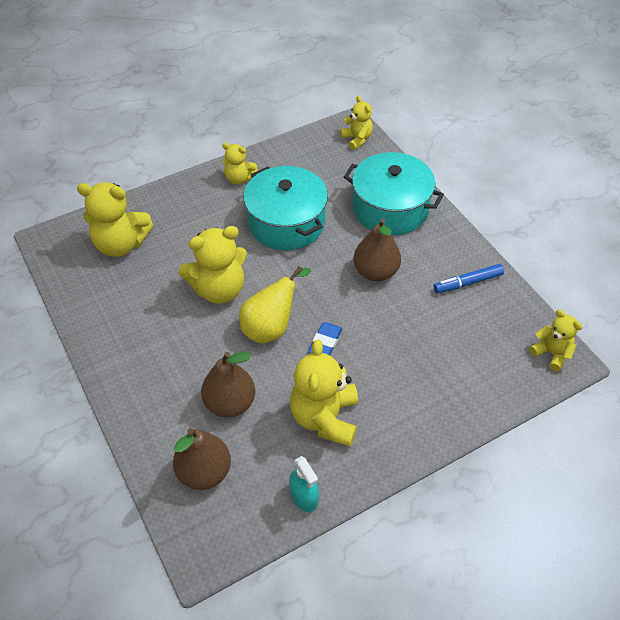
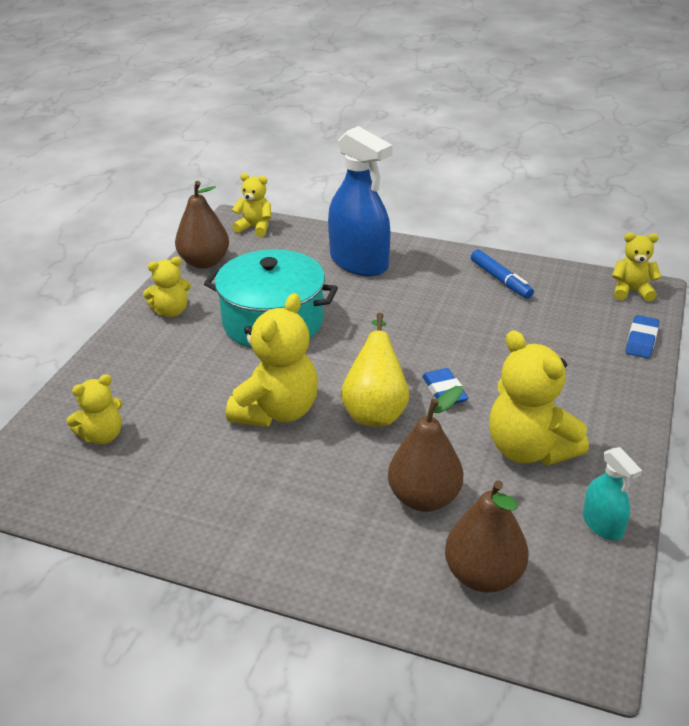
camera: 40 degrees left, 15 degrees down
(121, 244) = (102, 435): yellow teddy bear -> yellow teddy bear, size x0.58
(304, 496) = (602, 524): turquoise spray bottle -> turquoise spray bottle turned 45 degrees clockwise
(375, 272) = (412, 313): brown pear -> brown pear (204, 262)
(390, 208) = (359, 262): turquoise pot -> blue spray bottle
(467, 283) = (500, 280): blue marker -> blue marker turned 60 degrees counterclockwise
(502, 396) = (641, 340): none -> blue eraser

